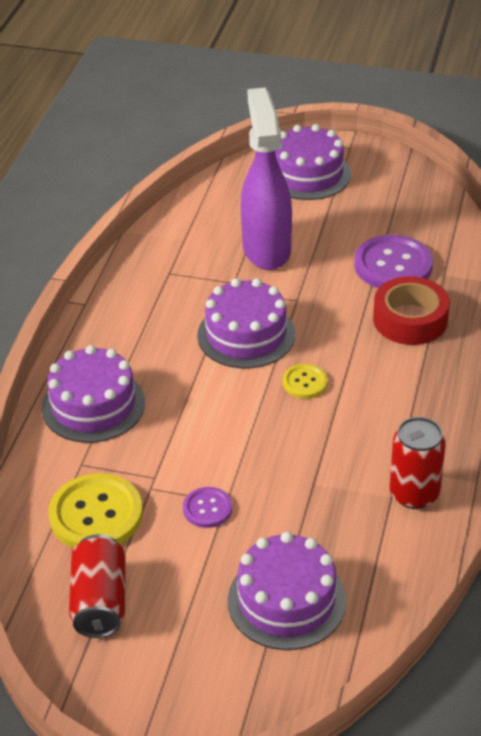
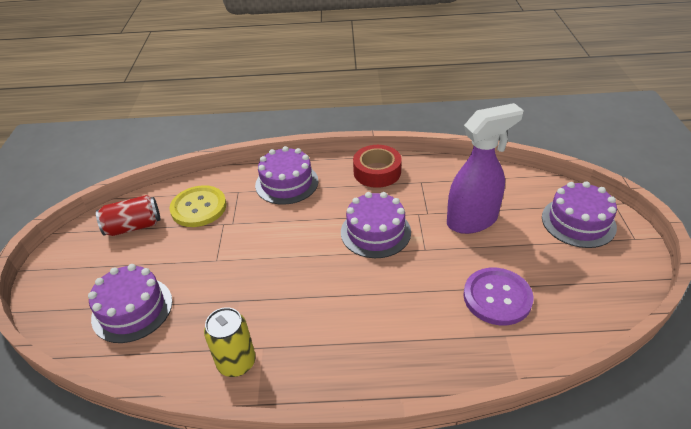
camera: 75 degrees right, 0 degrees up
(207, 508) = (208, 253): purple button -> none
(305, 382) = (337, 273): yellow button -> none
(410, 320) = (434, 322): red tape -> red tape (377, 172)
(414, 494) = (236, 362): red can -> yellow can

